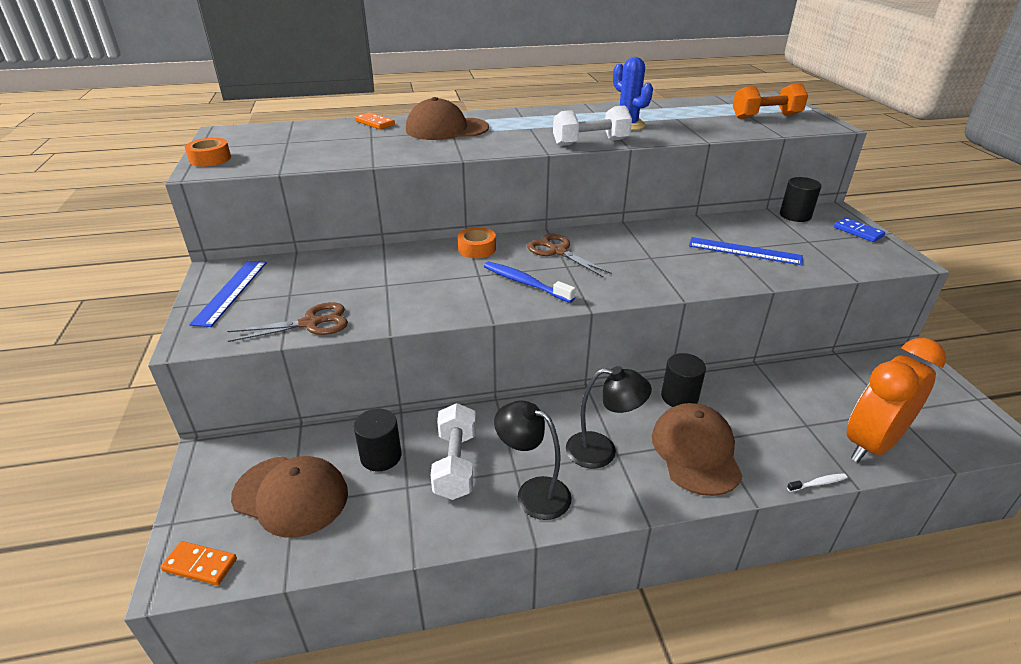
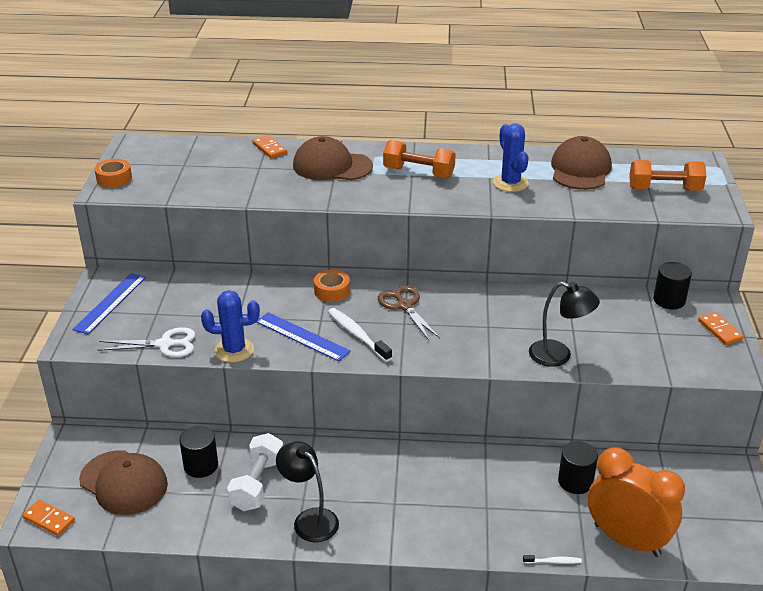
camera: 15 degrees right, 0 degrees up
(311, 323) = (165, 344): brown scissors -> white scissors
(396, 317) = (234, 350): none -> blue cactus
(525, 283) = (357, 335): blue toothbrush -> white toothbrush
(535, 126) = (418, 173): none -> orange dumbbell
(590, 142) = (458, 203): white dumbbell -> none
(602, 451) = (382, 497): black lamp -> black lamp (559, 356)
(679, 397) = (478, 464): black cylinder -> black cylinder (575, 481)
(696, 452) = (463, 514): brown cap -> brown cap (580, 169)
(744, 251) = (584, 334): blue ruler -> blue ruler (302, 336)
(858, 232) = (720, 330): blue domino -> orange domino
(871, 444) = (627, 540): orange clock -> orange clock turned 60 degrees clockwise

